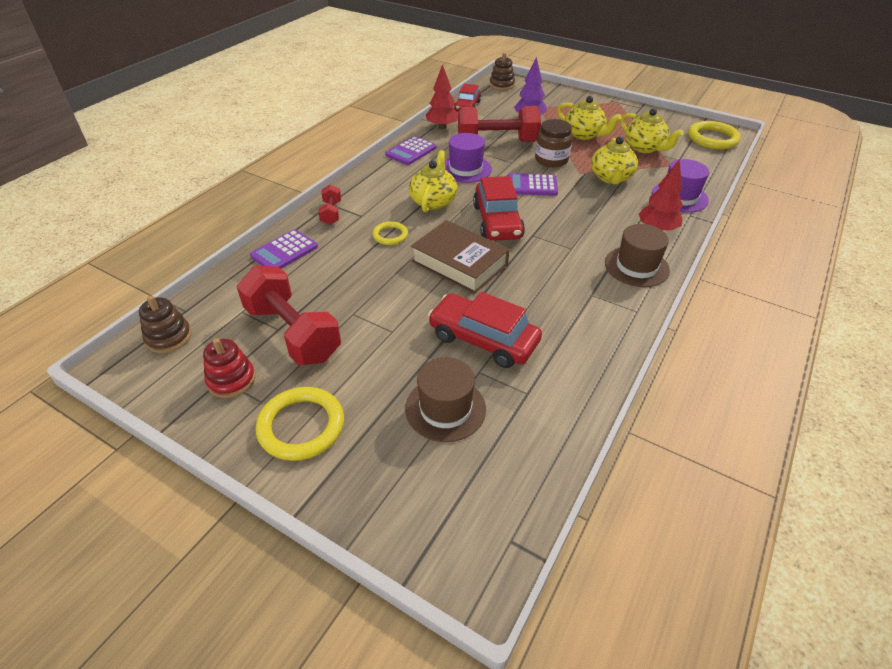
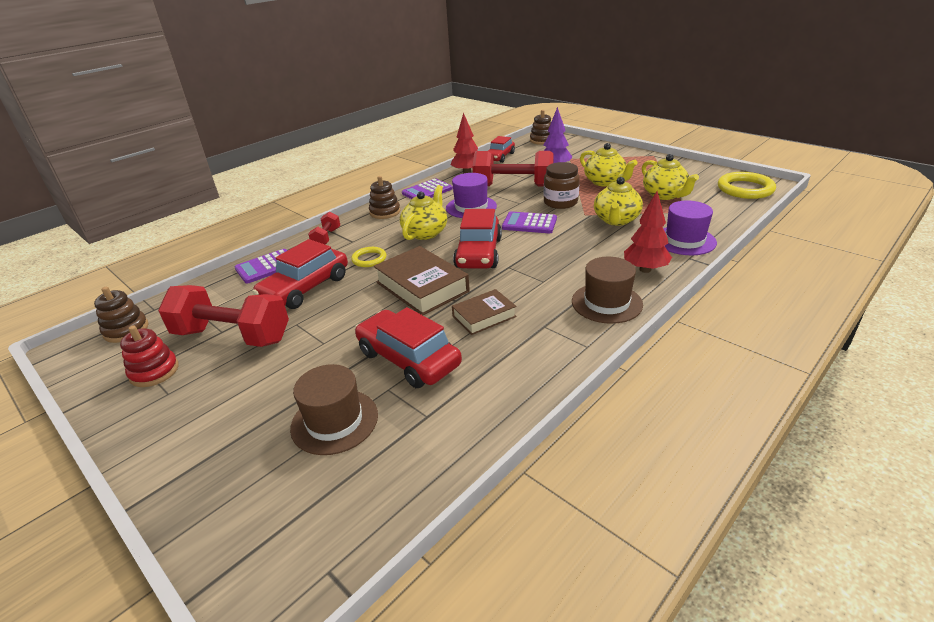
camera: 15 degrees right, 10 degrees down
(293, 333) = (232, 336): red dumbbell -> red dumbbell turned 45 degrees counterclockwise
(301, 426) = (189, 421): yellow ring -> none
(340, 273) = (305, 288): none -> red car
(378, 179) = (385, 212): none -> brown stacking toy
(533, 289) = (484, 316): none -> brown book

